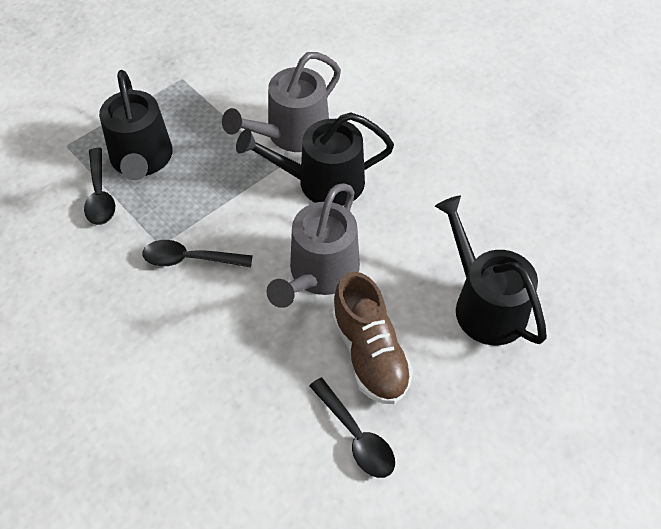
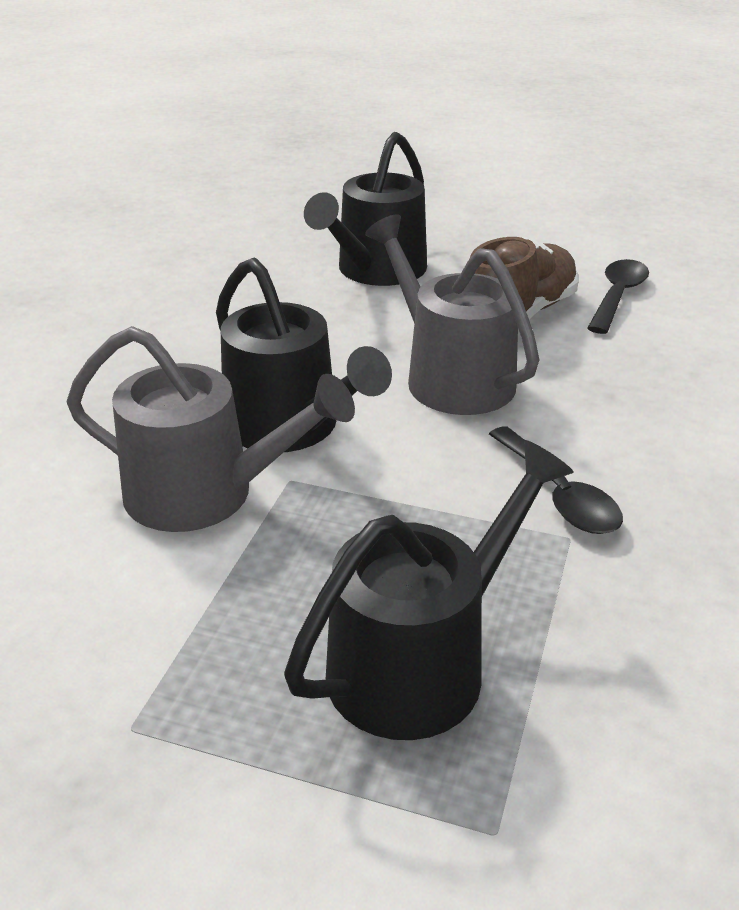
camera: 120 degrees left, 20 degrees down
(100, 195) = (560, 677): black spoon -> none
(320, 273) = (451, 377): grey watering can -> grey watering can turned 120 degrees counterclockwise

